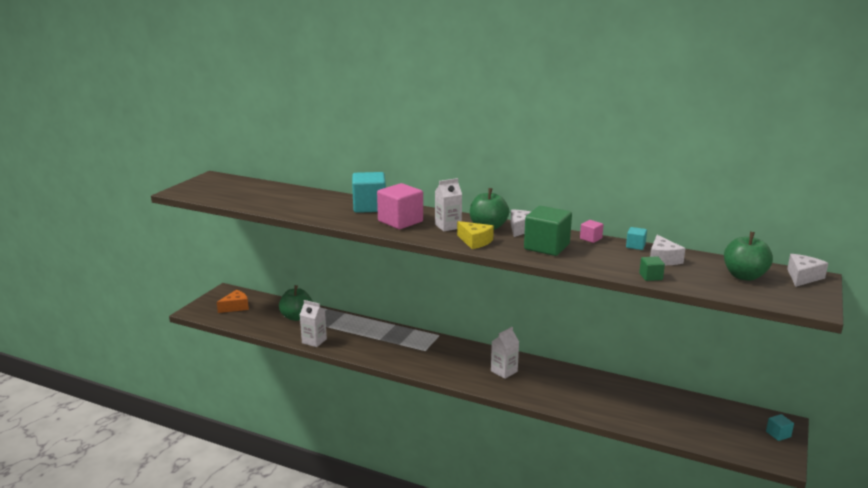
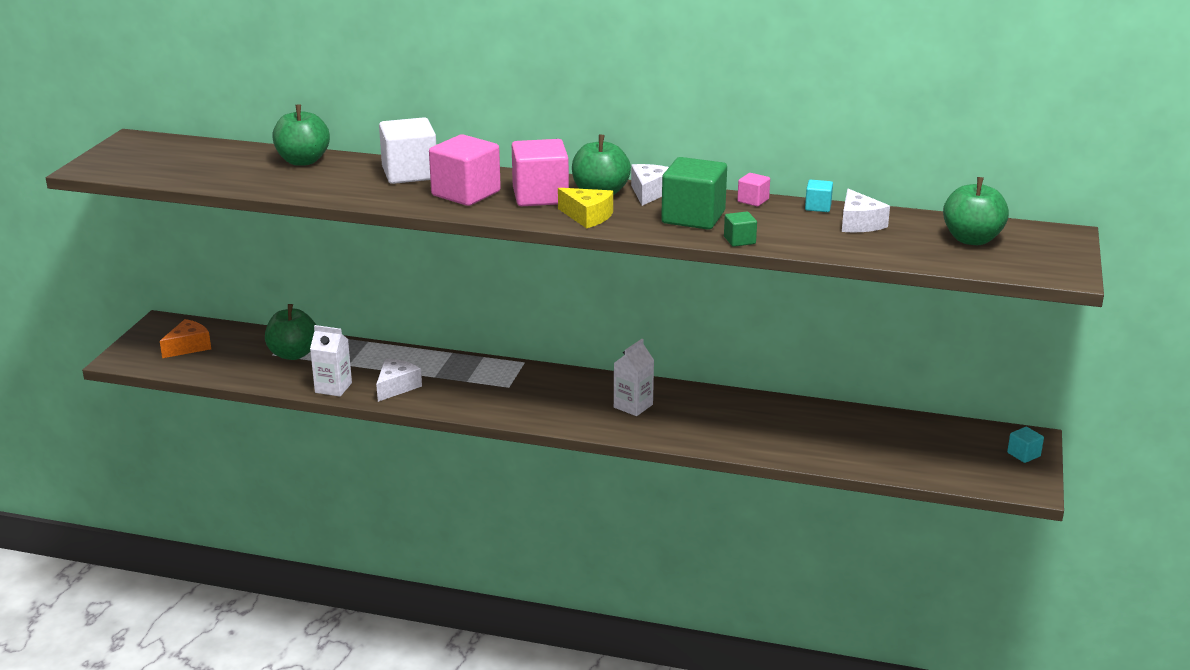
camera: 10 degrees left, 5 degrees up
(306, 195) = (303, 161): none -> green apple
(369, 207) = (410, 173): turquoise cube -> white cube
(448, 226) = (540, 196): white carton -> pink cube
(650, 277) = (847, 250): green cube -> green cube (739, 240)
(803, 277) = (1048, 235): white cheese -> white cheese (396, 387)

